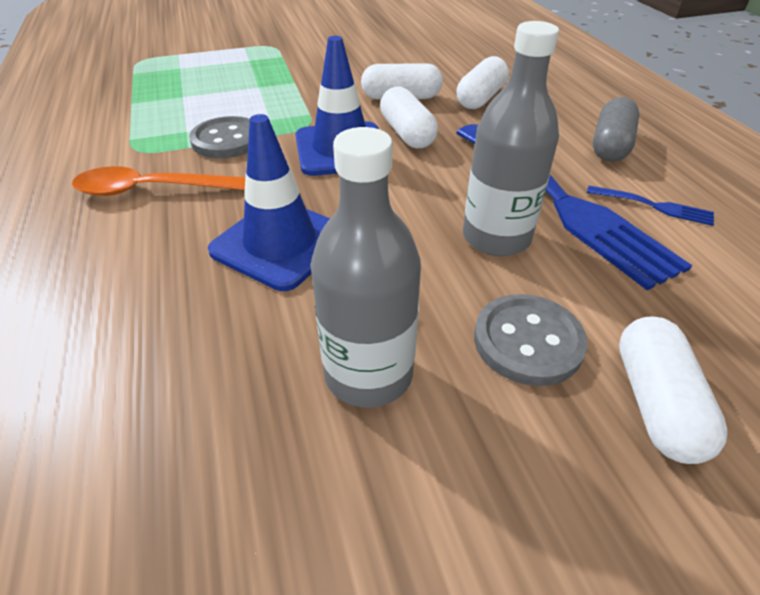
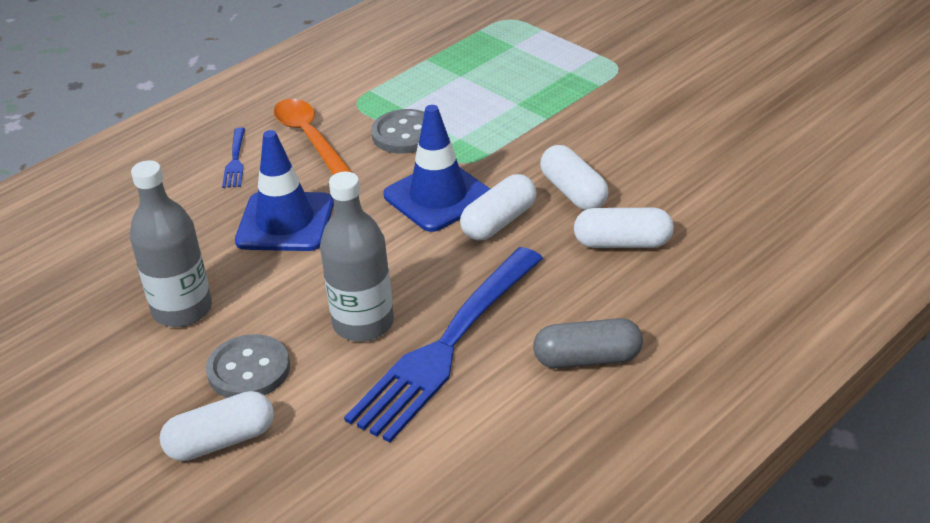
camera: 65 degrees right, 5 degrees down
(653, 206) = (482, 407): blue fork -> blue fork (235, 160)

